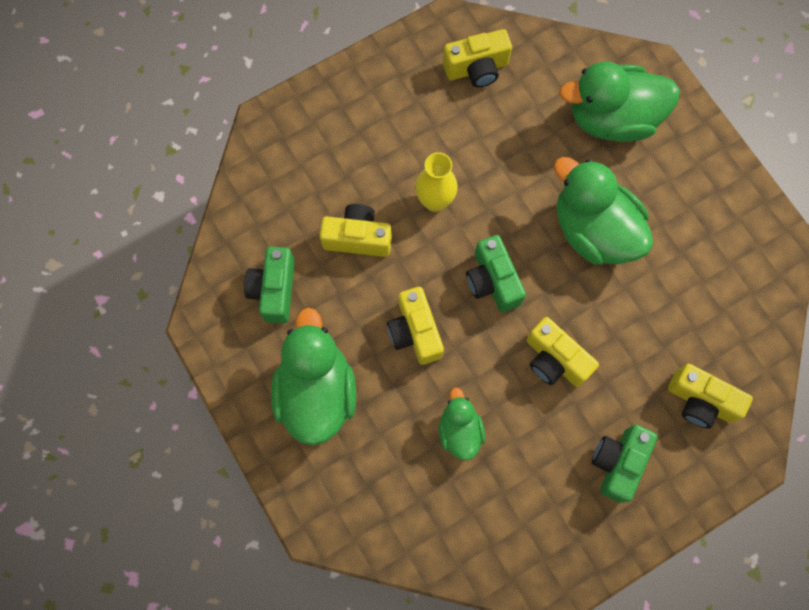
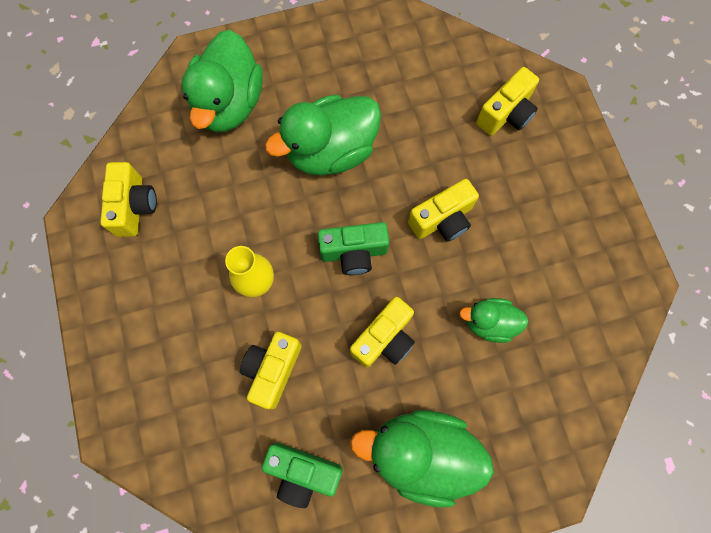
camera: 75 degrees left, 0 degrees up
(415, 332) = (384, 338): yellow camera -> yellow camera turned 45 degrees counterclockwise
(618, 463) = (545, 195): green camera -> none

